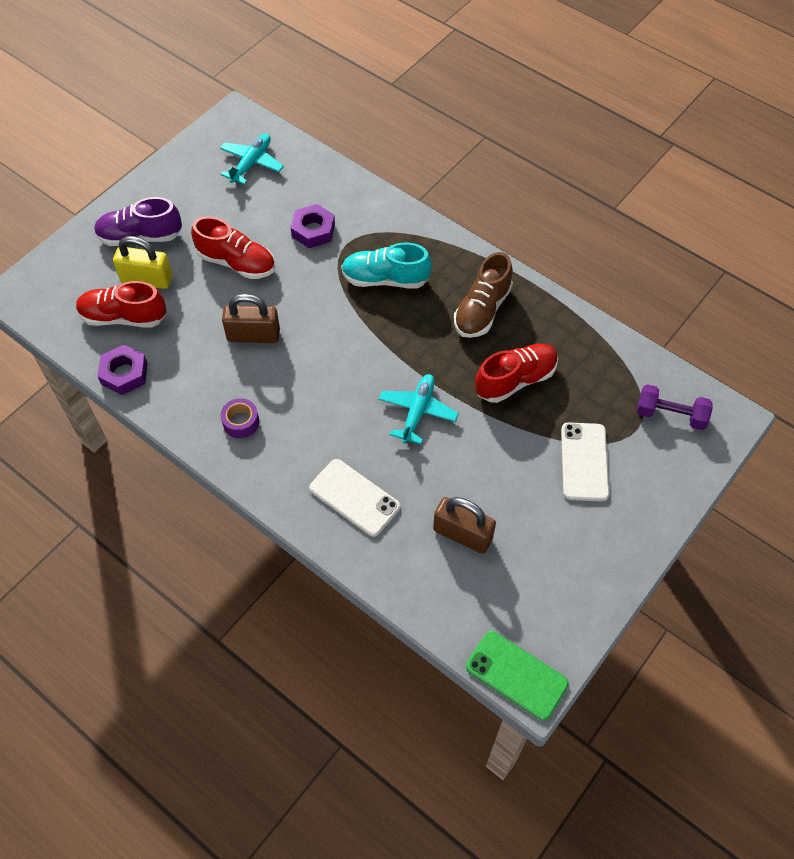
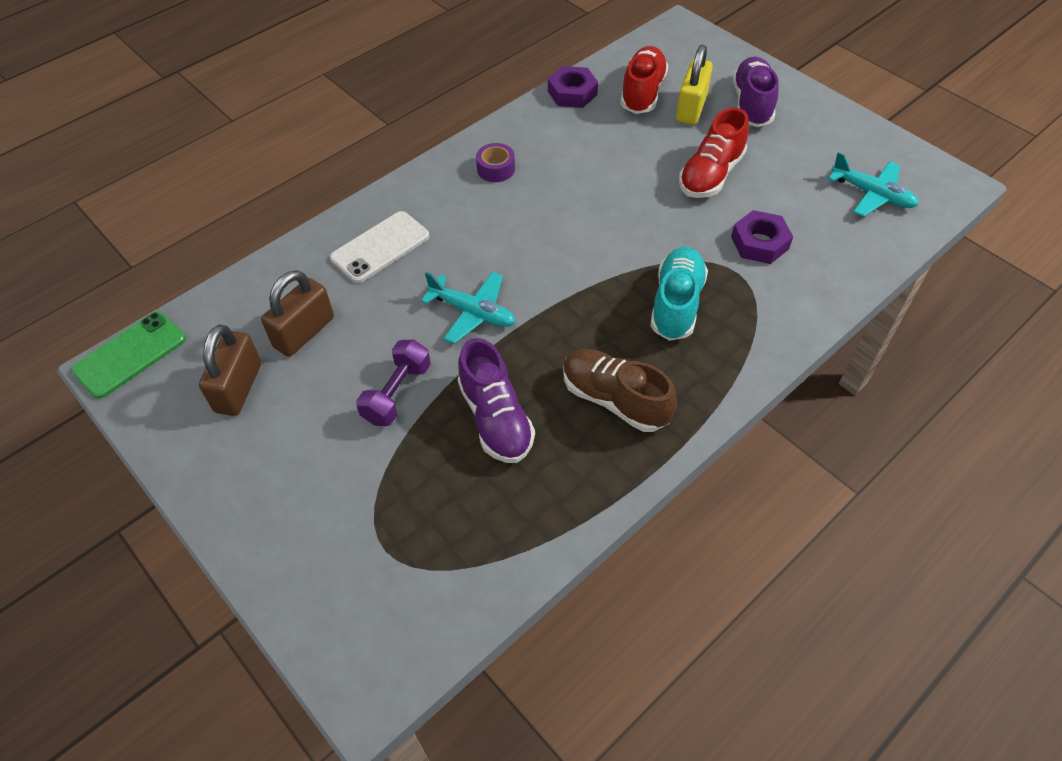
camera: 100 degrees right, 5 degrees down
(253, 335) = (605, 183): brown padlock -> brown padlock (239, 388)
(515, 380) = (495, 418): red shoe -> purple shoe
(584, 462) = (355, 472): white phone -> none
(670, 415) = (394, 601): purple dumbbell -> purple dumbbell (397, 393)

